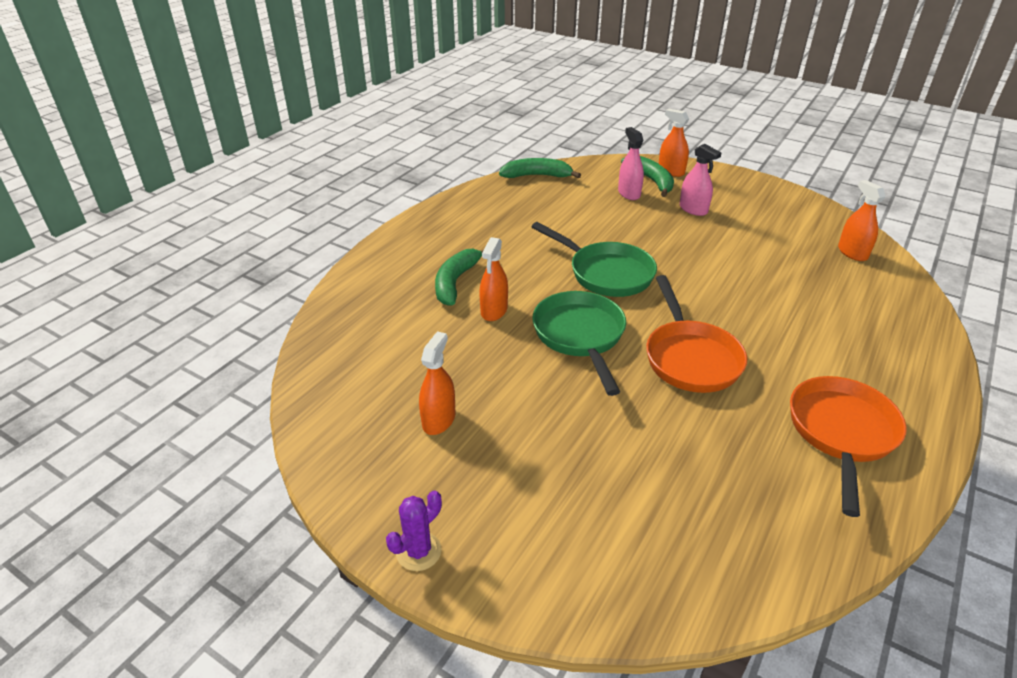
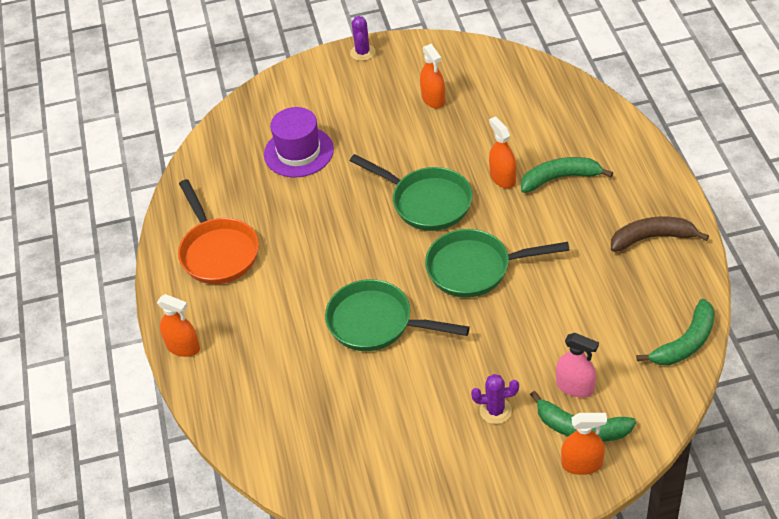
camera: 140 degrees right, 10 degrees up
(455, 282) = (560, 178): green banana -> green banana turned 75 degrees counterclockwise
(465, 218) = (652, 238): none -> brown banana
(649, 476) = (298, 152): none -> purple hat
(690, 357) = (344, 239): orange pan -> none
(693, 209) = (495, 411): pink spray bottle -> purple cactus
(726, 288) = (376, 323): none -> green pan
(852, 253) = (312, 457): orange spray bottle -> orange spray bottle (183, 347)

